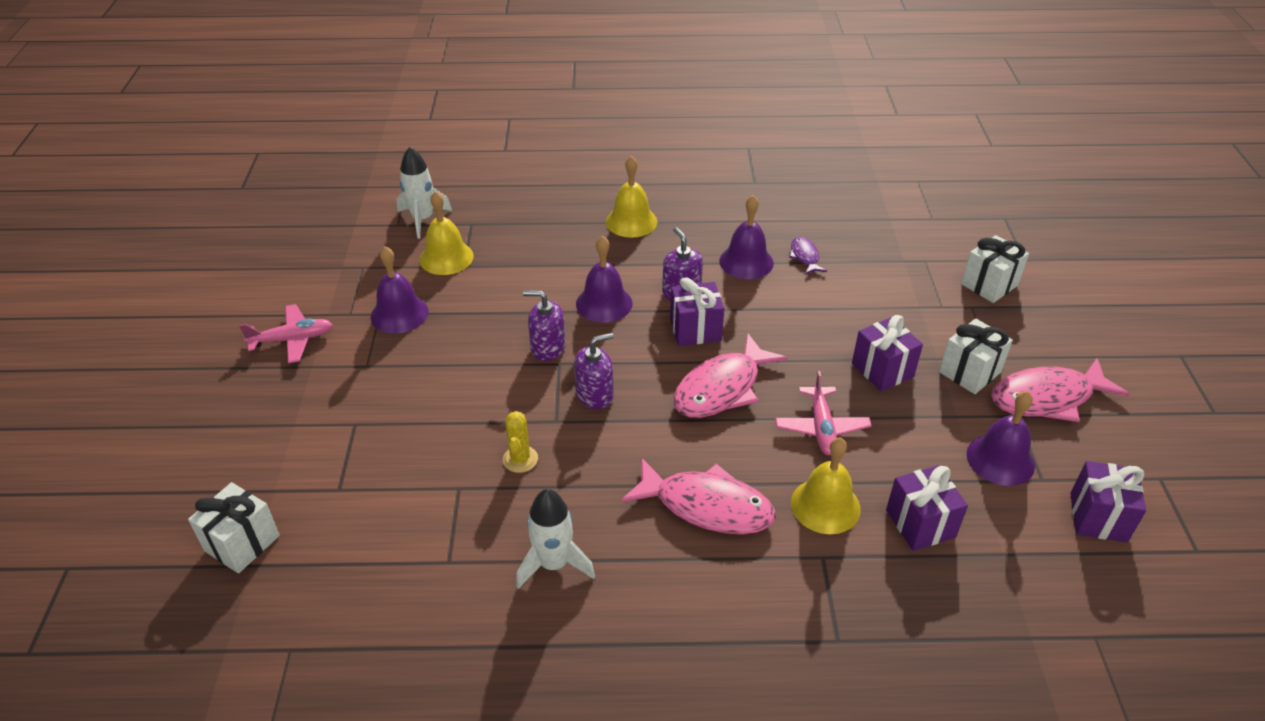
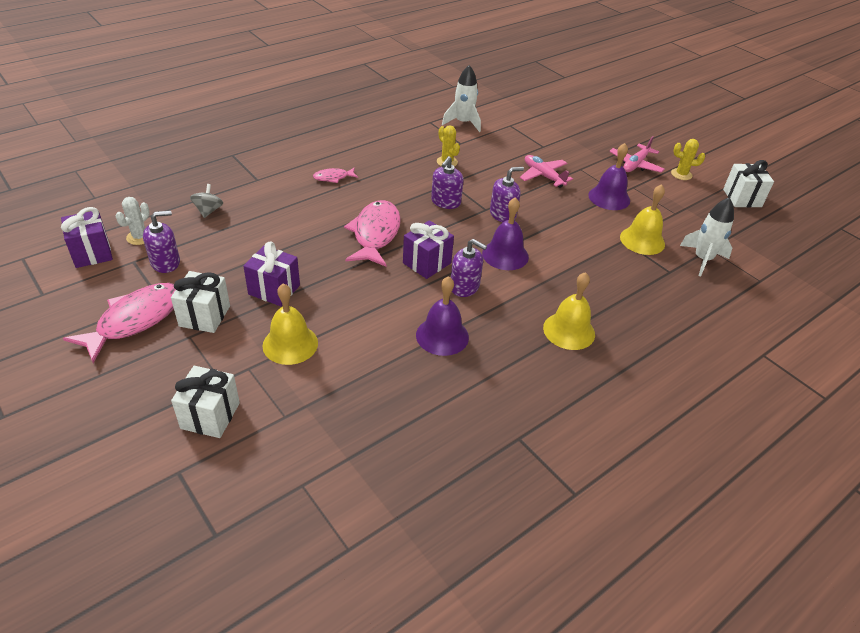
camera: 140 degrees right, 0 degrees up
(242, 543) = (518, 100): white gift -> white gift (742, 198)
(267, 303) = (681, 174): none -> yellow cactus
(553, 564) = (385, 135): white rocket -> white rocket (463, 123)
(707, 506) = (333, 177): pink fish -> pink fish, size x0.48
(805, 256) = (398, 365): purple fish -> none
(821, 427) = (295, 236): pink plane -> pink plane (543, 176)
(825, 505) = (268, 200): yellow bell -> yellow bell (290, 344)
(920, 523) = (208, 211): purple gift -> grey spinning top
(1000, 459) = (165, 262): purple bell -> purple soap dispenser
(1029, 517) = (139, 237): none -> white cactus

